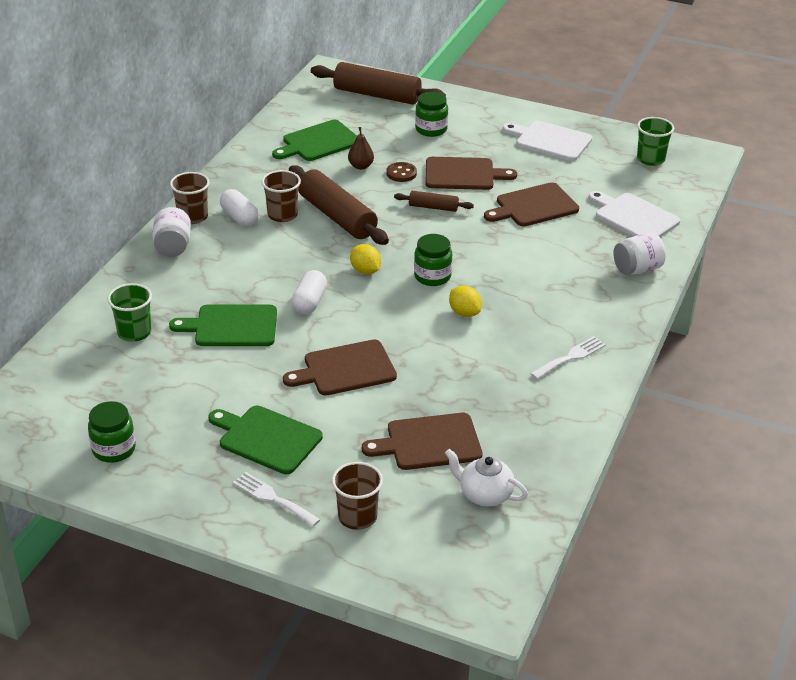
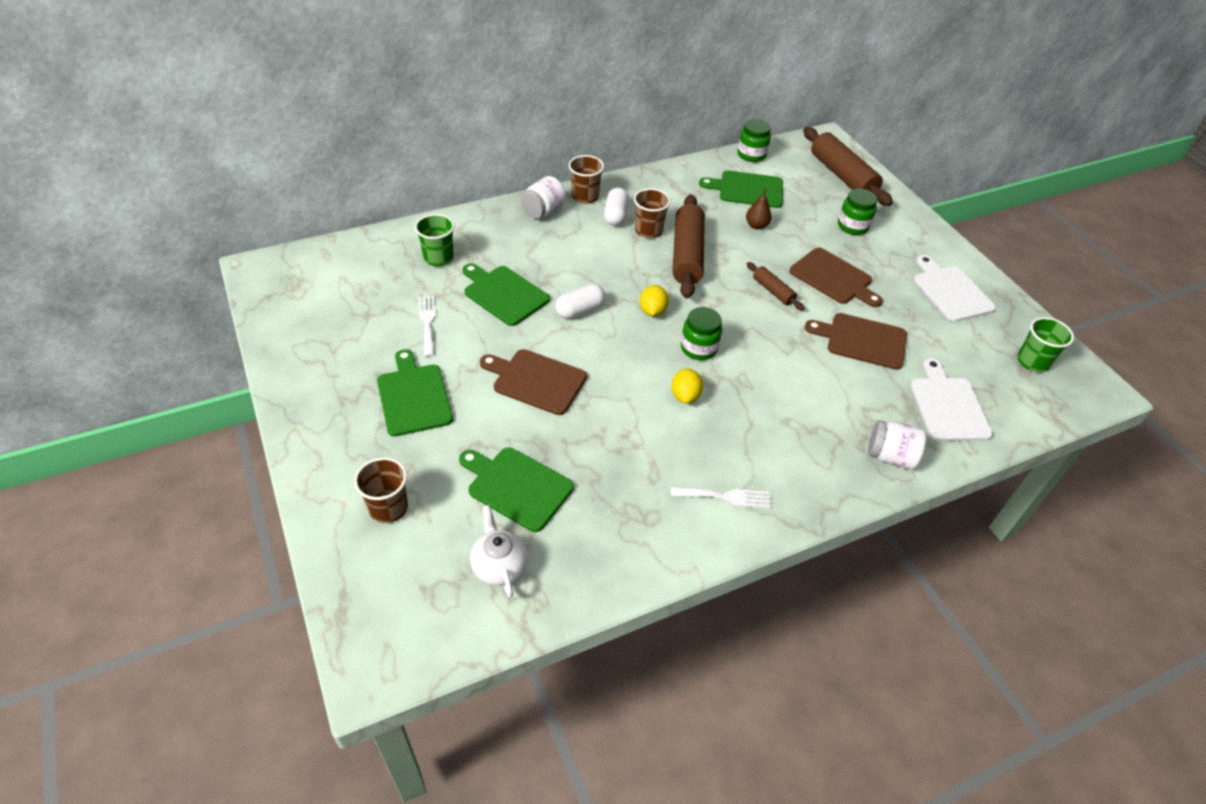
camera: 40 degrees right, 10 degrees up
(114, 449) = (316, 334): green jar -> green jar (751, 155)
(273, 498) = (356, 446): white fork -> white fork (427, 322)
(401, 173) = (782, 249): brown button -> none
(429, 442) = (516, 487): brown cutting board -> green cutting board

